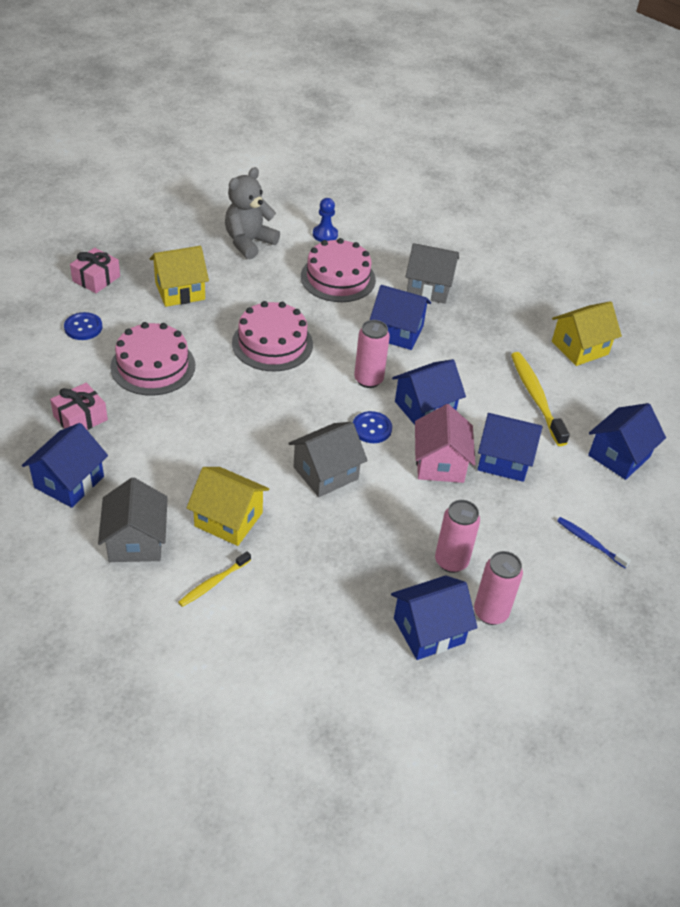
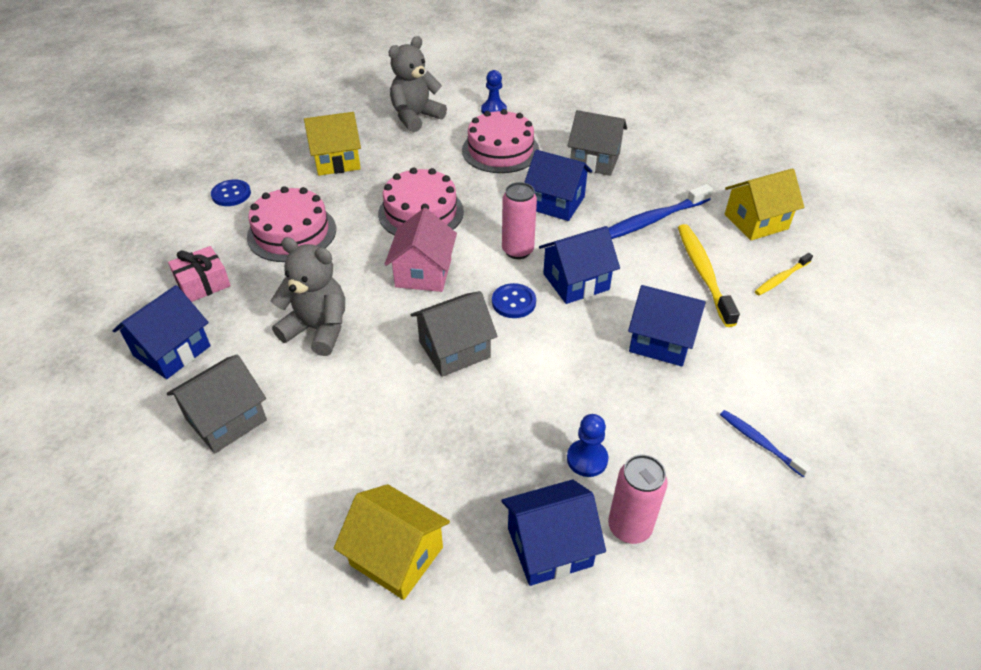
camera: 10 degrees right, 0 degrees up
(96, 278) = (256, 149): pink gift -> none
(136, 541) = (226, 420): grey house -> grey house turned 45 degrees clockwise
(199, 458) = (318, 329): none -> grey teddy bear
(213, 583) = (301, 473): yellow toothbrush -> yellow toothbrush (781, 278)
(228, 519) = (335, 398): yellow house -> yellow house (396, 556)
(440, 463) = (586, 343): pink house -> pink house (423, 273)
(451, 561) = (587, 459): pink can -> blue pawn
(487, 348) = (652, 220): none -> blue toothbrush
(619, 456) = (798, 340): blue house -> none

